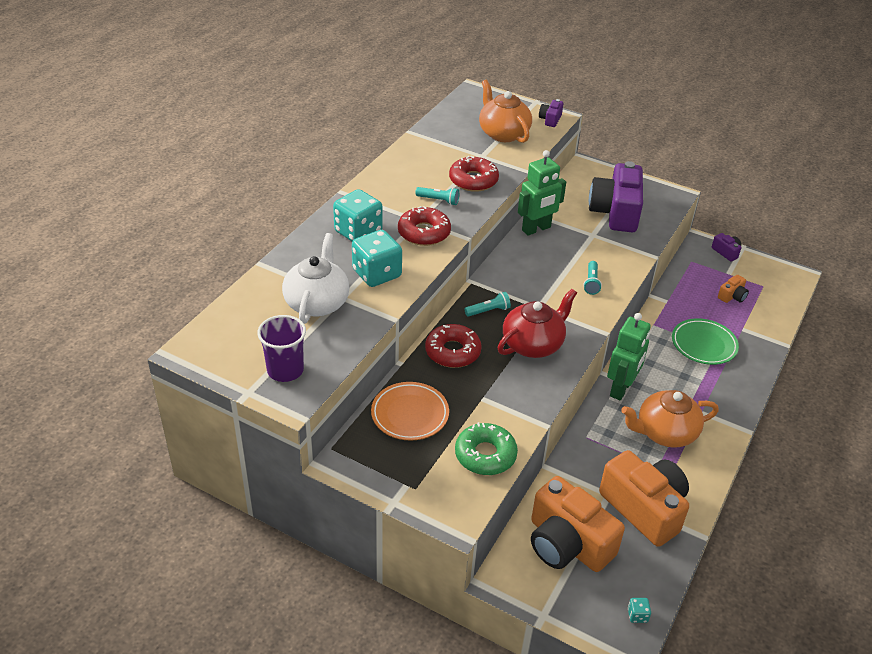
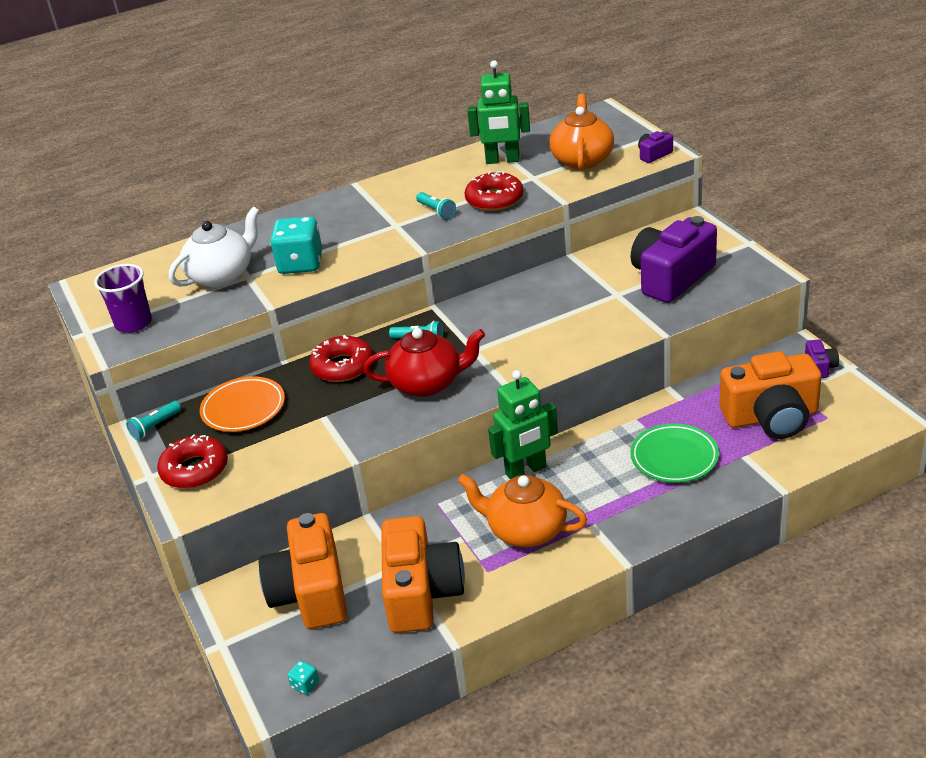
camera: 40 degrees right, 5 degrees down
(358, 232) = (327, 223): turquoise dice -> none
(424, 233) = (387, 238): red donut -> red donut (195, 470)
(485, 455) = (268, 466): green donut -> none
(536, 229) = (559, 274): green robot -> green robot (502, 160)
(591, 282) = (558, 342): turquoise flashlight -> turquoise flashlight (155, 426)
(732, 296) = (771, 417): orange camera -> orange camera, size x2.34

